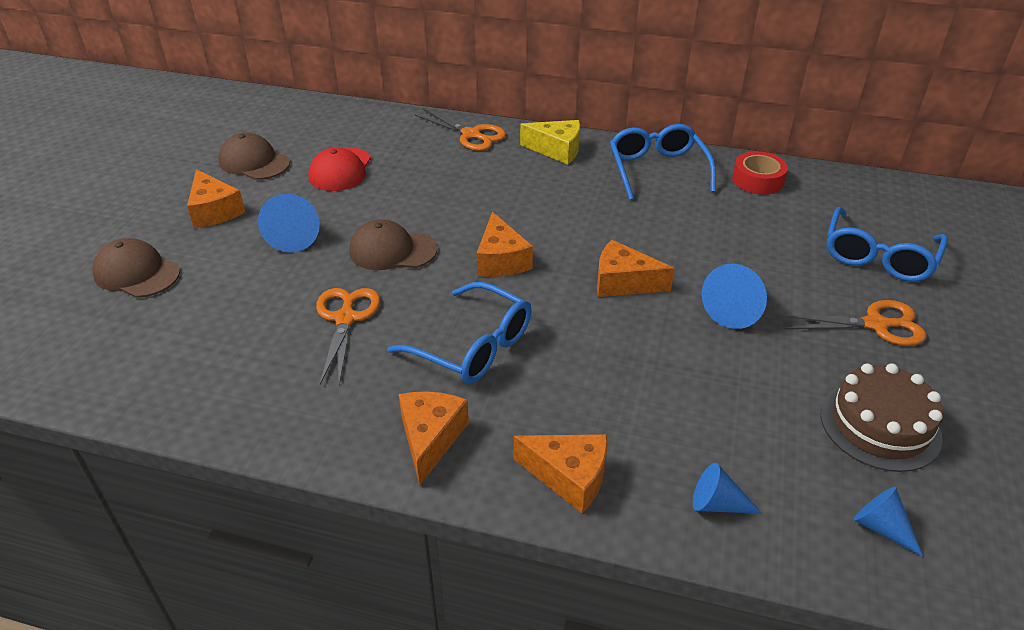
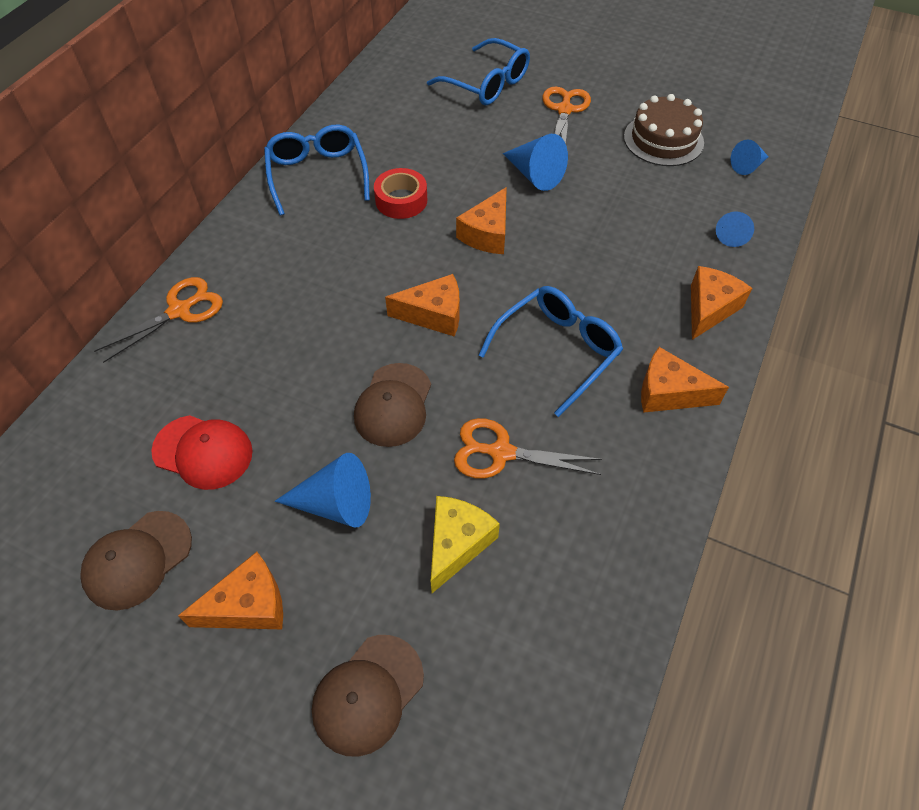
camera: 80 degrees left, 15 degrees up
(557, 150) = (248, 241): yellow cheese -> yellow cheese (457, 544)
(657, 169) = (317, 175): blue glasses -> blue glasses turned 75 degrees clockwise
(757, 180) = (360, 116): red tape -> red tape (401, 200)

